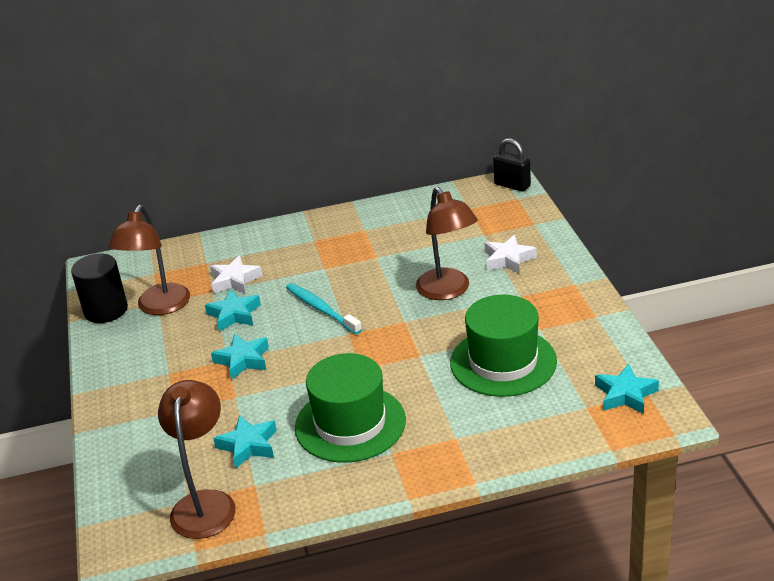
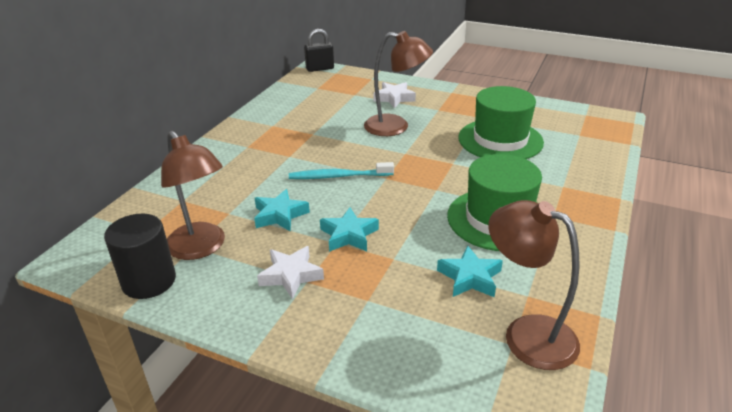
camera: 55 degrees left, 0 degrees up
(235, 280) = (234, 197): white star -> white star (291, 275)
(625, 394) = (580, 120): turquoise star -> none

